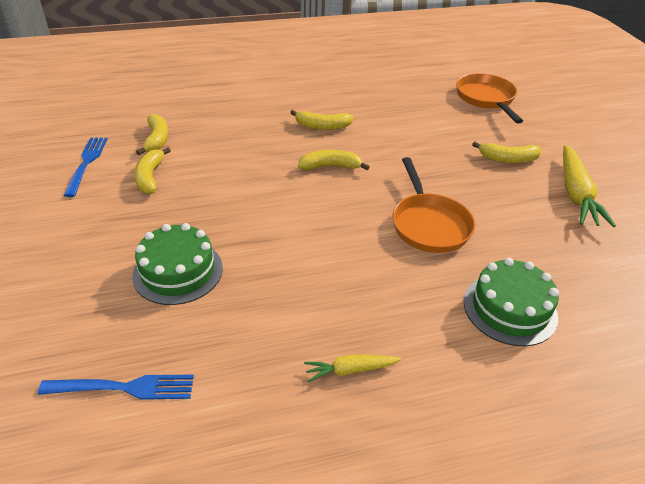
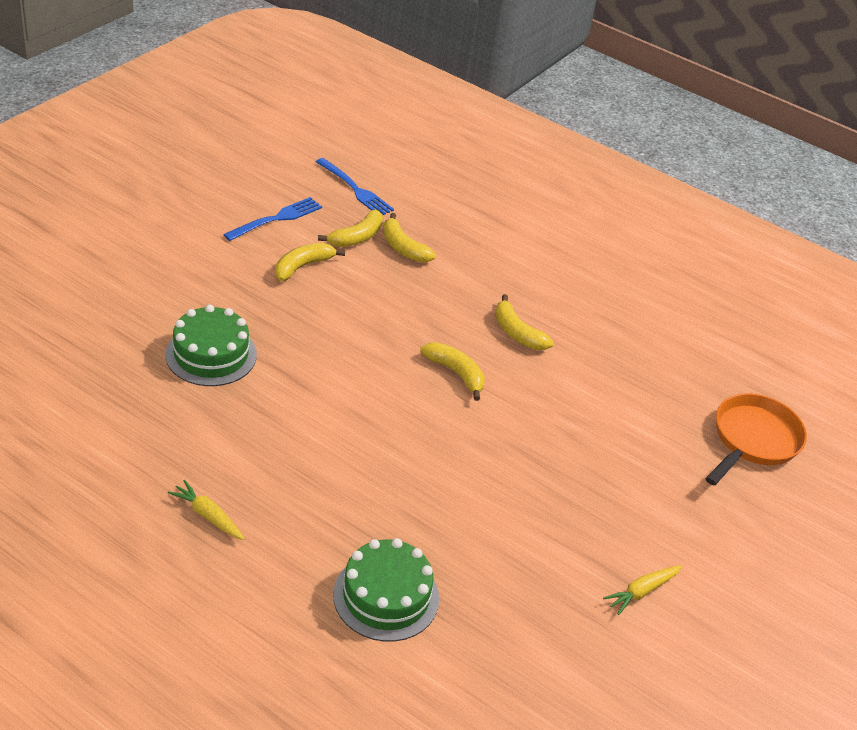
camera: 45 degrees right, 0 degrees up
(124, 388) = (77, 397): blue fork -> blue fork (355, 189)
(429, 224) = (447, 487): orange pan -> none
(508, 159) = (641, 507): yellow banana -> yellow banana (403, 247)
(575, 194) = (641, 592): yellow carrot -> yellow carrot, size x0.53

